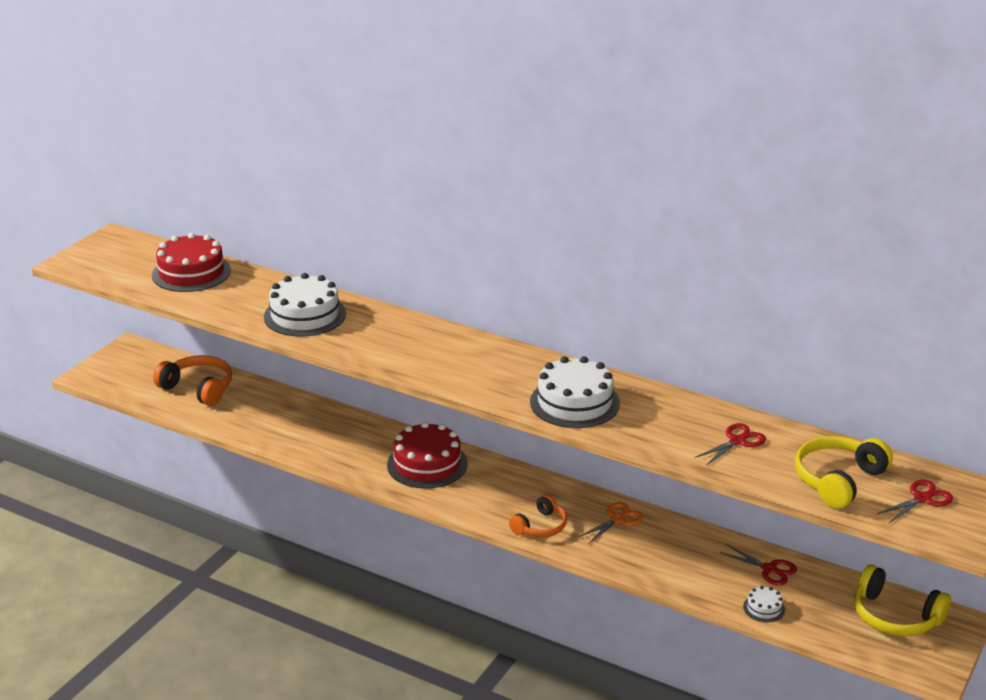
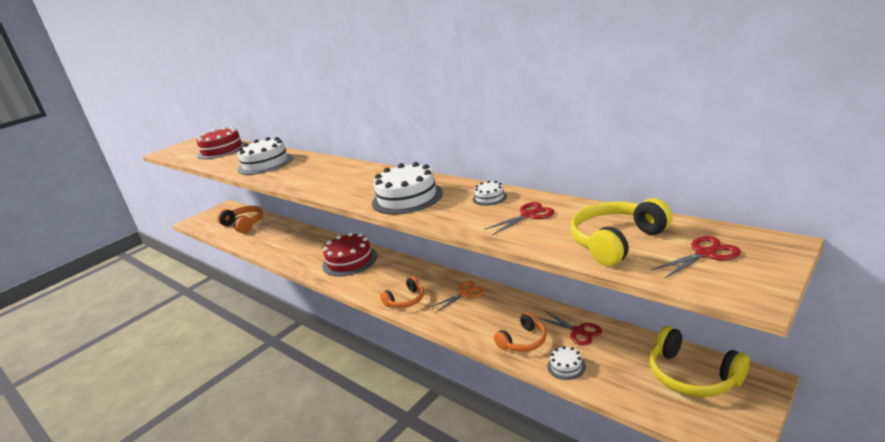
camera: 15 degrees right, 5 degrees down
(682, 411) = (489, 197): none -> white cake
(709, 580) = (523, 341): none -> orange headphones

